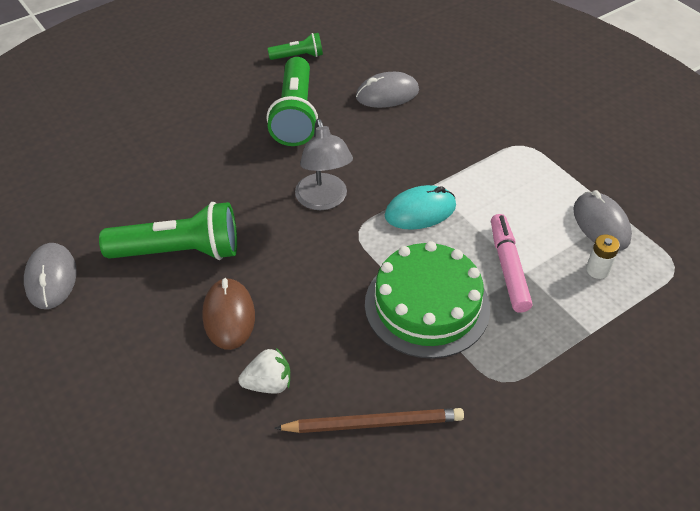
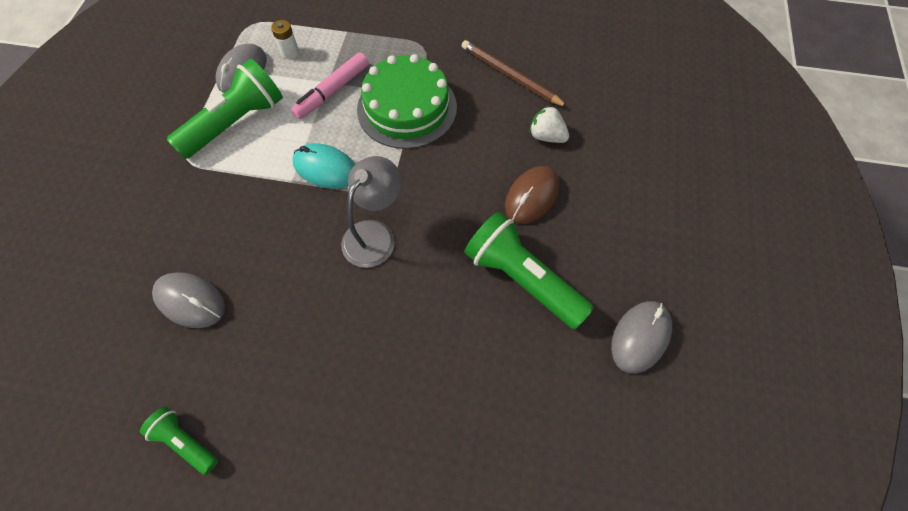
camera: 135 degrees left, 15 degrees up
(295, 115) = (289, 350): green flashlight -> green flashlight (236, 123)

